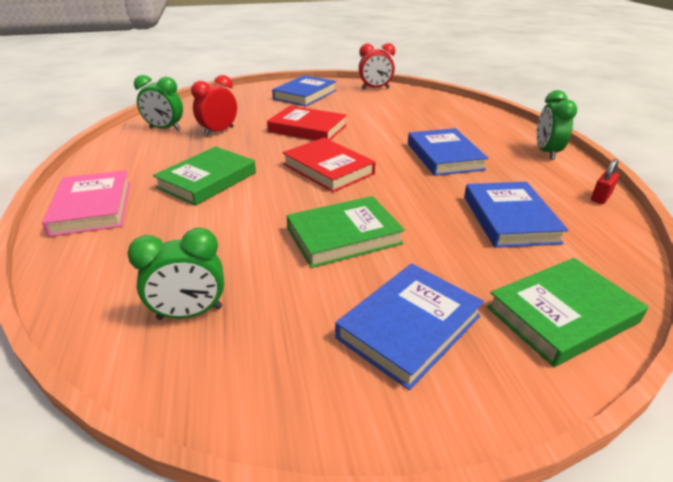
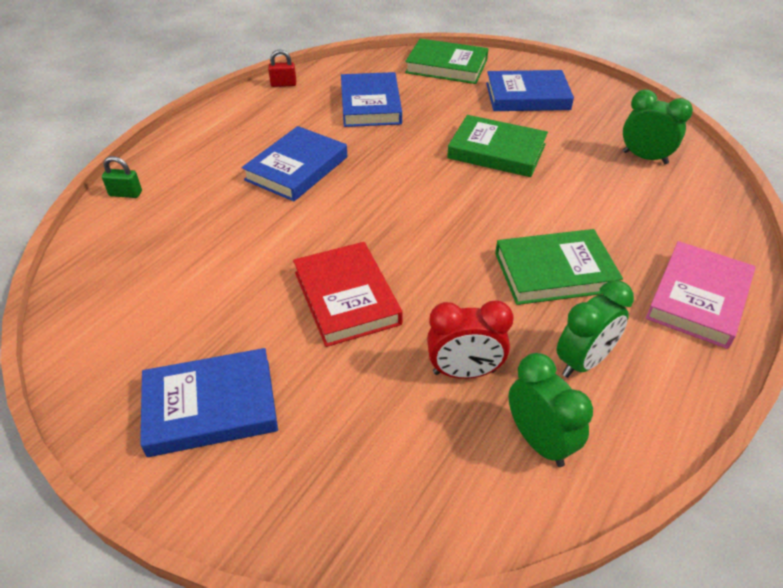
camera: 135 degrees left, 10 degrees up
(328, 169) = (420, 216): red book -> none
(375, 88) = (90, 343): red clock -> none
(483, 113) = (125, 194): none -> green padlock
(509, 219) = (370, 105): blue book -> blue book turned 45 degrees counterclockwise
(546, 152) = (215, 124): green clock -> green clock (583, 361)

